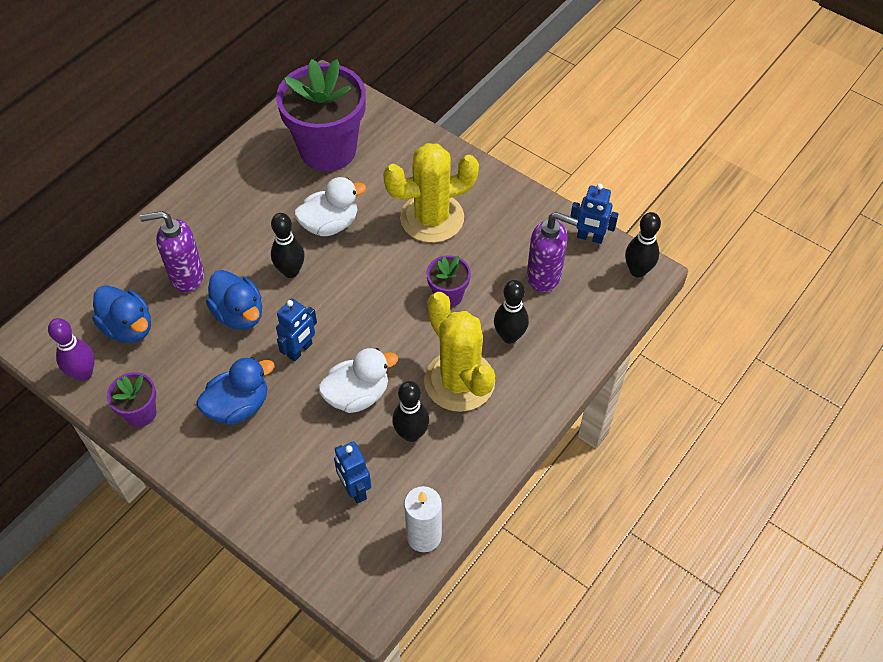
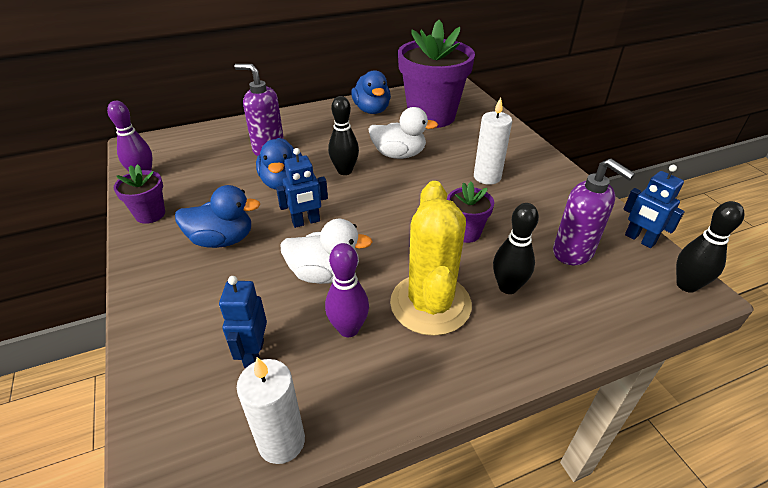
camera: 30 degrees right, 15 degrees down
(128, 327) = (200, 162): blue duck -> blue duck (372, 110)
(411, 434) = (348, 329): black bowling pin -> purple bowling pin
(432, 218) = (487, 177): yellow cactus -> white candle

